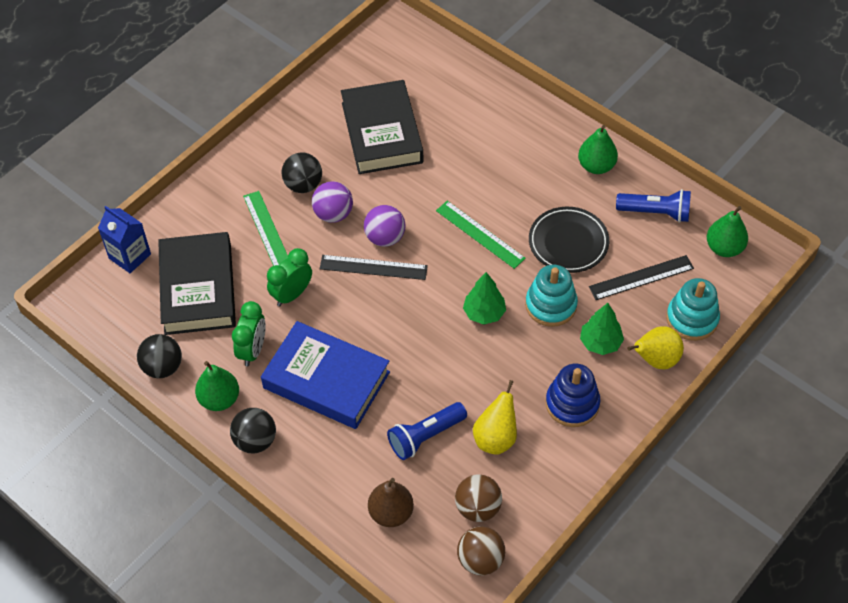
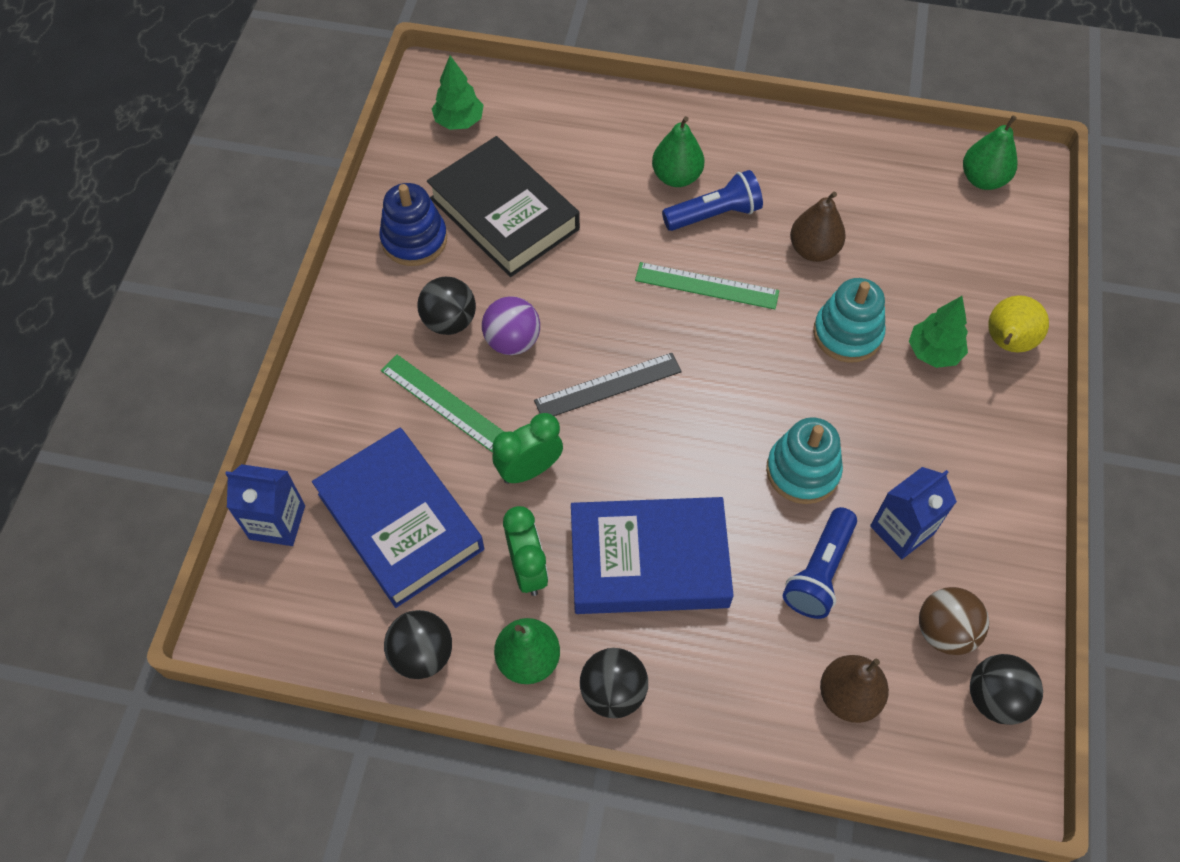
camera: 30 degrees left, 5 degrees up
(198, 288) = (400, 521): black book -> blue book
(292, 294) = (529, 470): green clock -> green clock turned 45 degrees clockwise
(385, 237) = (596, 342): purple ball -> none
(480, 560) = (995, 698): brown ball -> black ball
(484, 313) = (779, 380): green tree -> green tree (459, 121)
(495, 438) = (901, 530): yellow pear -> blue carton
(568, 243) = (813, 250): black plate -> brown pear
(572, 404) = (956, 442): blue stacking toy -> blue stacking toy (414, 240)
(596, 166) = (780, 147): green pear -> green pear (676, 177)
(641, 278) = (922, 254): black ruler -> none
(655, 212) = (882, 172): blue flashlight -> blue flashlight (714, 214)
(692, 319) = (1009, 276): turquoise stacking toy -> turquoise stacking toy (802, 471)

